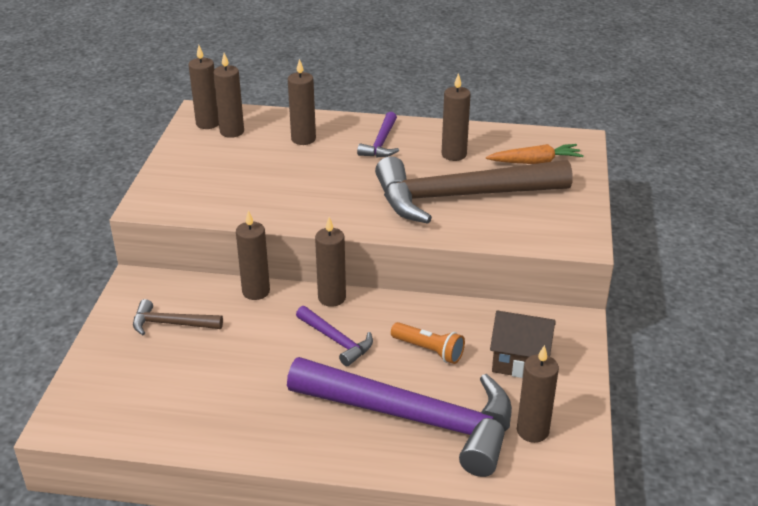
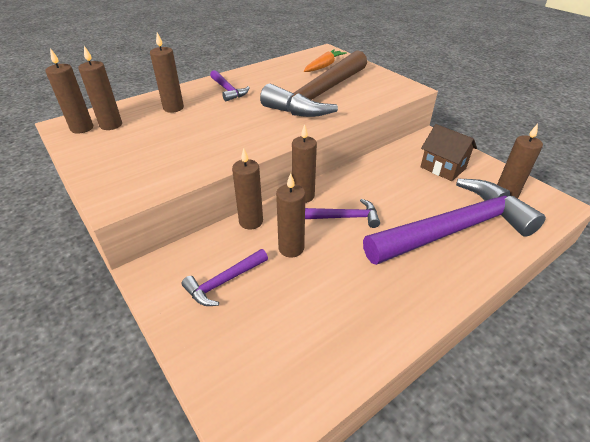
camera: 45 degrees left, 5 degrees up
(171, 324) = (224, 282): brown hammer -> purple hammer
(429, 350) = (398, 190): orange flashlight -> none
(454, 154) = (279, 79): brown candle -> brown candle (291, 248)
(520, 362) = (443, 168): brown house -> brown house turned 75 degrees clockwise

